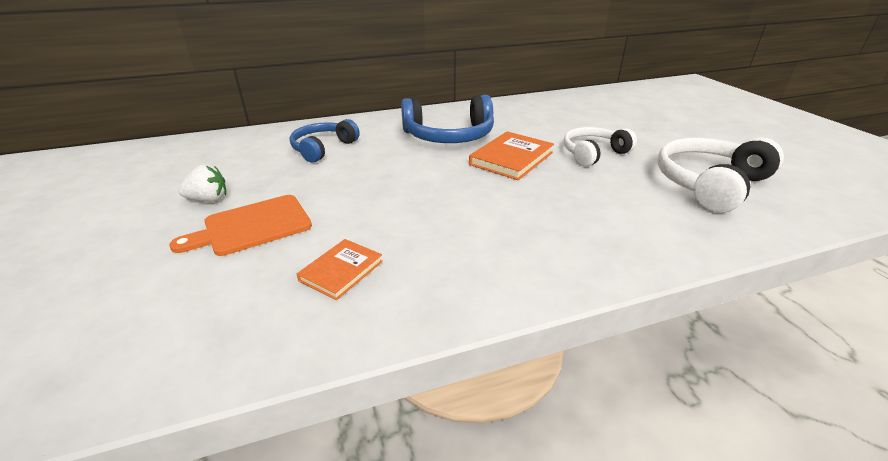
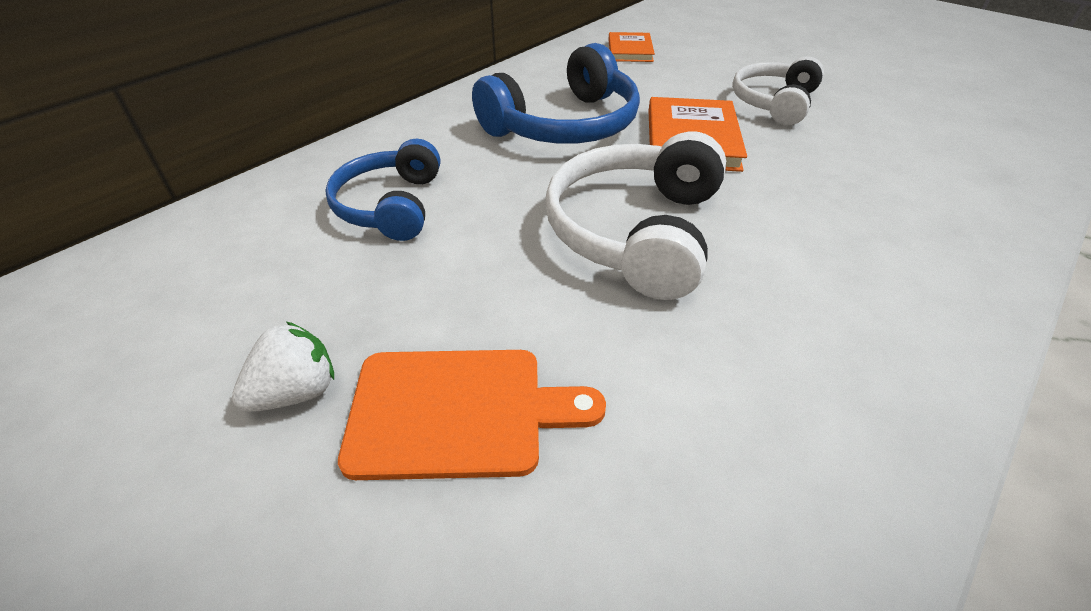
camera: 30 degrees left, 10 degrees up
(252, 226) = (458, 412): orange cutting board -> orange cutting board turned 120 degrees counterclockwise
(341, 271) = (712, 428): orange book -> orange book (630, 50)
(709, 184) = (932, 111): white headphones -> white headphones (635, 231)

